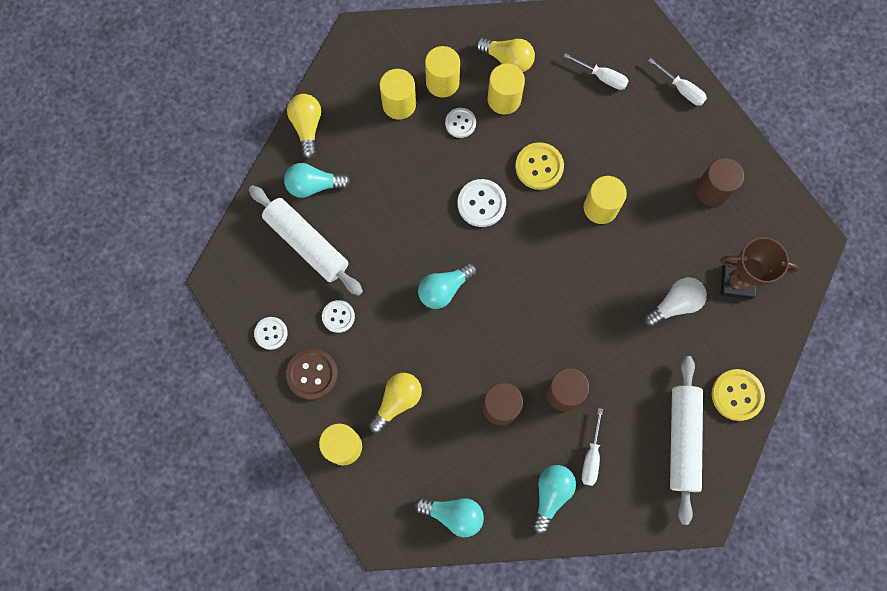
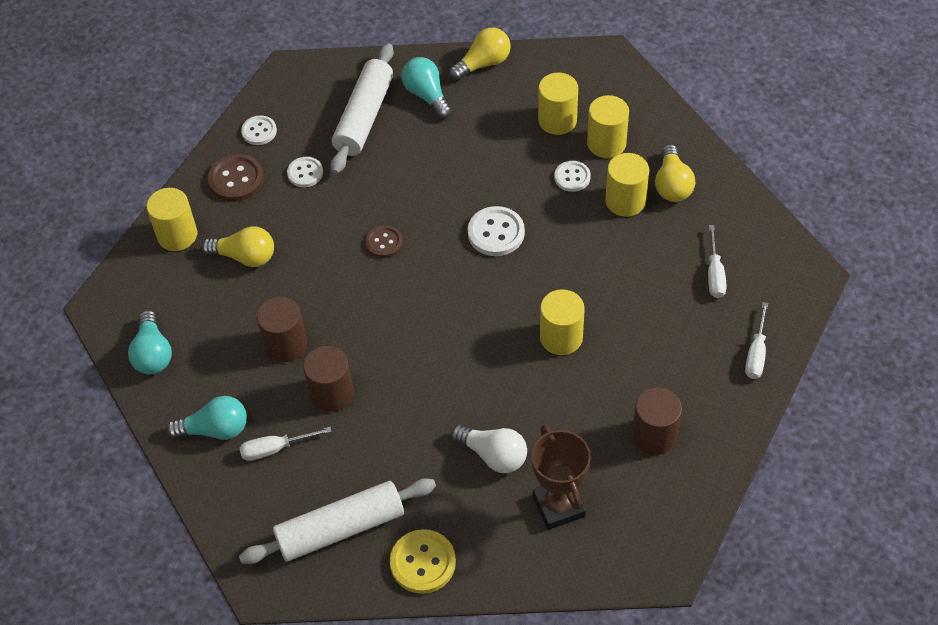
camera: 65 degrees right, 20 degrees down
(444, 289) = (384, 243): turquoise light bulb -> brown button
(539, 167) = (570, 263): yellow button -> none

